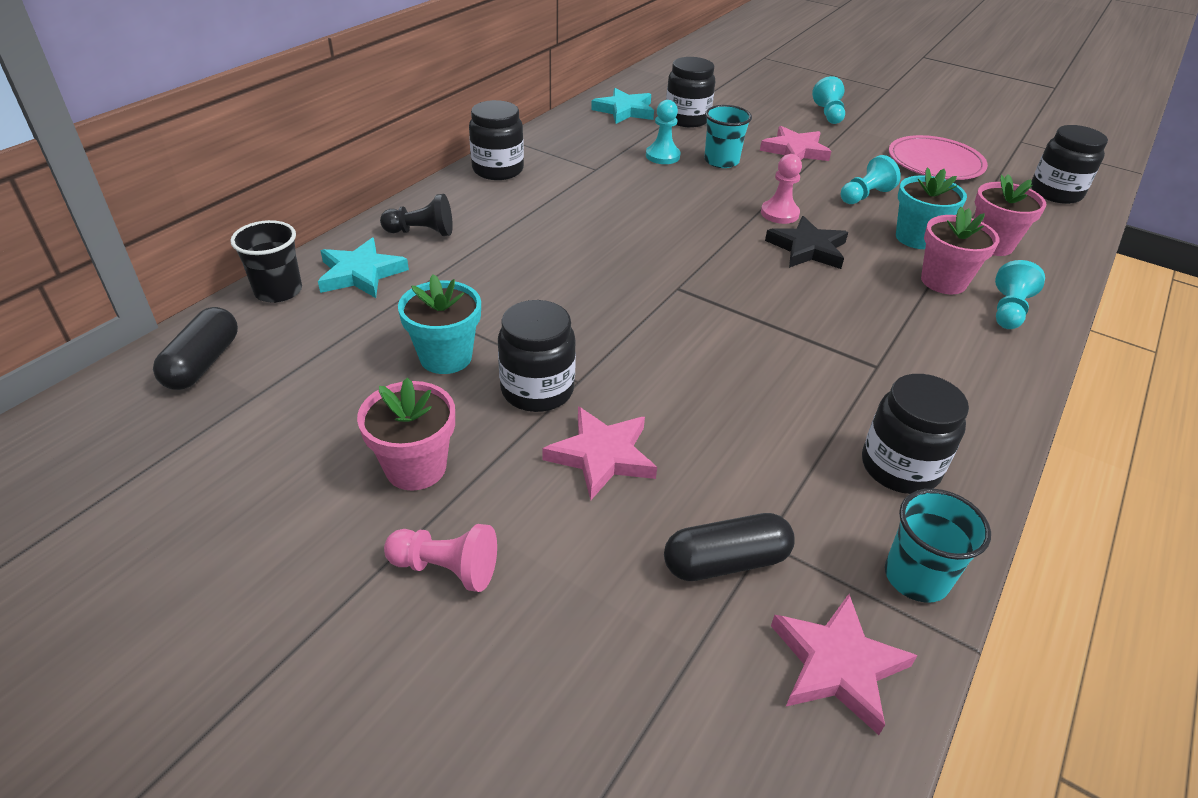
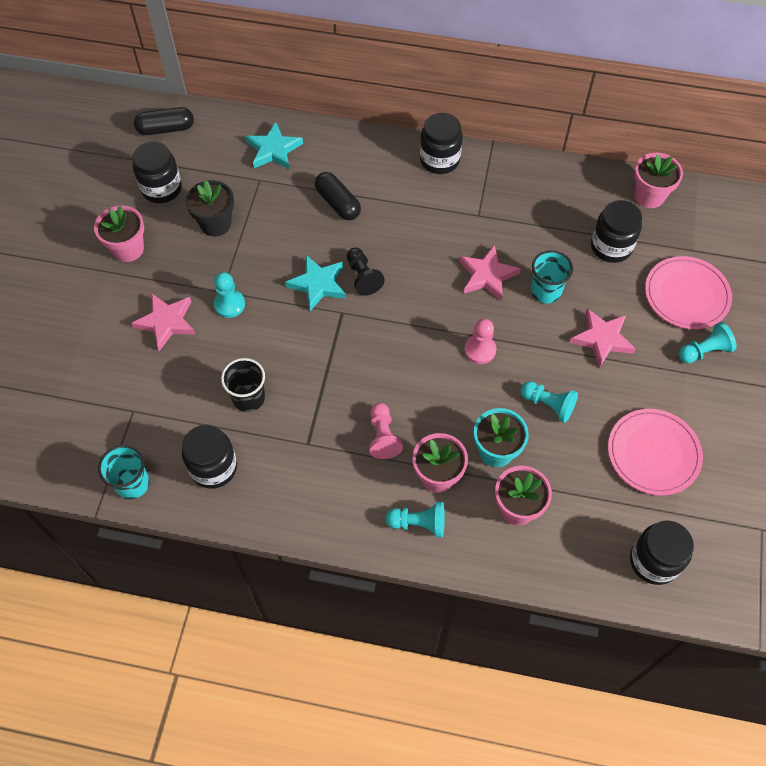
camera: 70 degrees right, 20 degrees up
(278, 291) = (238, 124): black cup -> black cup (248, 398)
(421, 232) = (334, 156): black pawn -> black pawn (363, 277)
(446, 357) = (215, 224): turquoise flower pot -> black flower pot
(446, 568) = (72, 288): pink pawn -> pink pawn (383, 436)
(537, 390) = (206, 275): black jar -> black jar (161, 188)
(624, 110) = (596, 199): turquoise star -> turquoise star (318, 284)
(640, 89) = (649, 196): none -> pink flower pot
(662, 156) = (528, 250): turquoise pawn -> turquoise pawn (229, 304)
(726, 562) = (113, 396): black capsule -> black capsule (338, 203)
(763, 105) = (686, 295): none -> pink plate
(807, 249) = (436, 378): black star -> none
(837, 665) = (68, 455): pink star -> pink star (487, 275)

